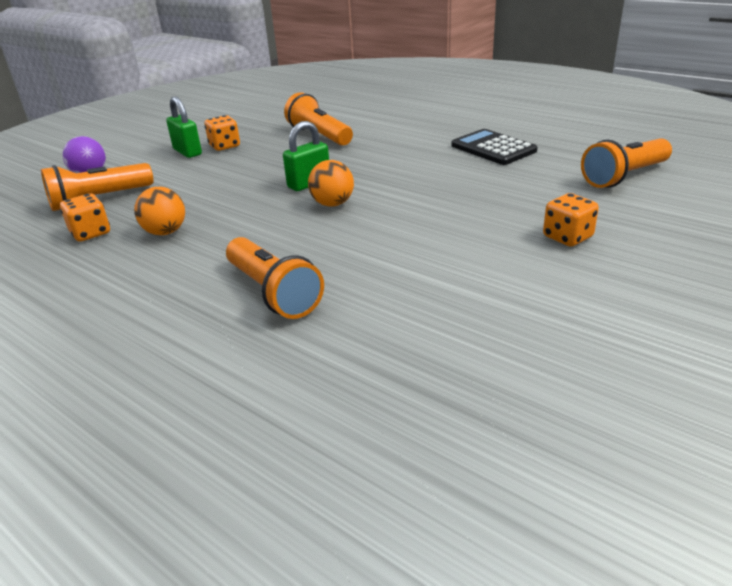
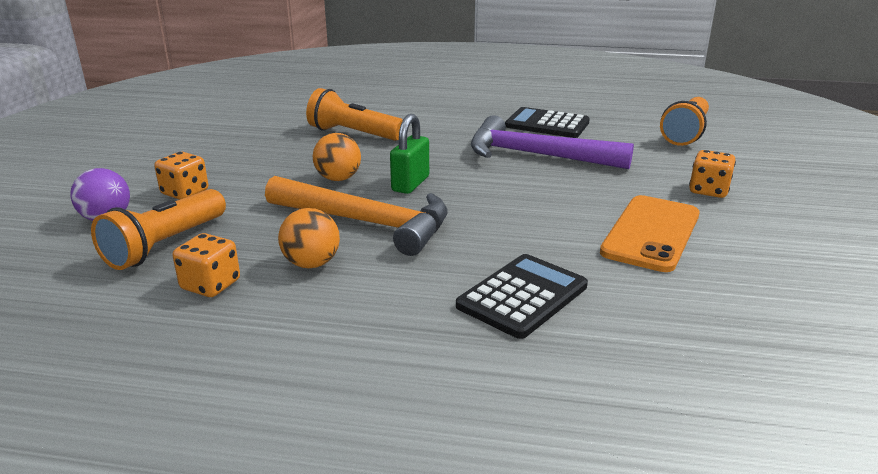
camera: 30 degrees left, 5 degrees down
(187, 152) = (212, 172): green padlock -> none
(224, 146) = (252, 159): orange dice -> orange dice (185, 192)
(239, 209) = (366, 223): none -> orange hammer
(273, 292) = (522, 296): orange flashlight -> black calculator
(332, 204) = (463, 199): orange ball -> orange ball (338, 179)
(444, 176) = (536, 155): none -> purple hammer
(452, 265) = (651, 233): none -> orange phone

